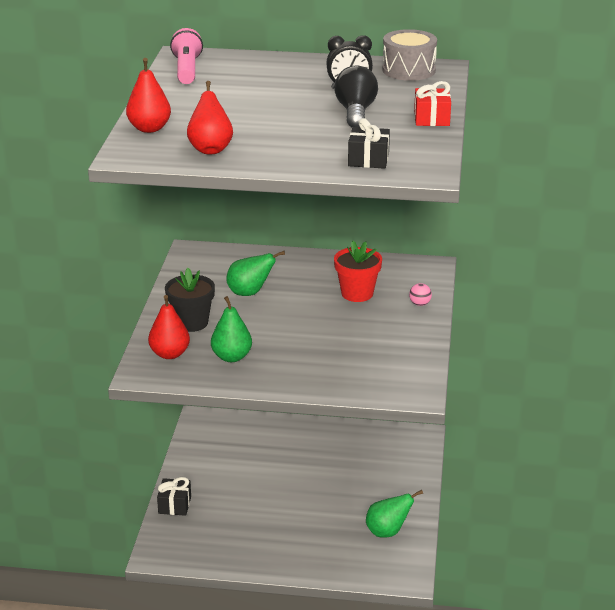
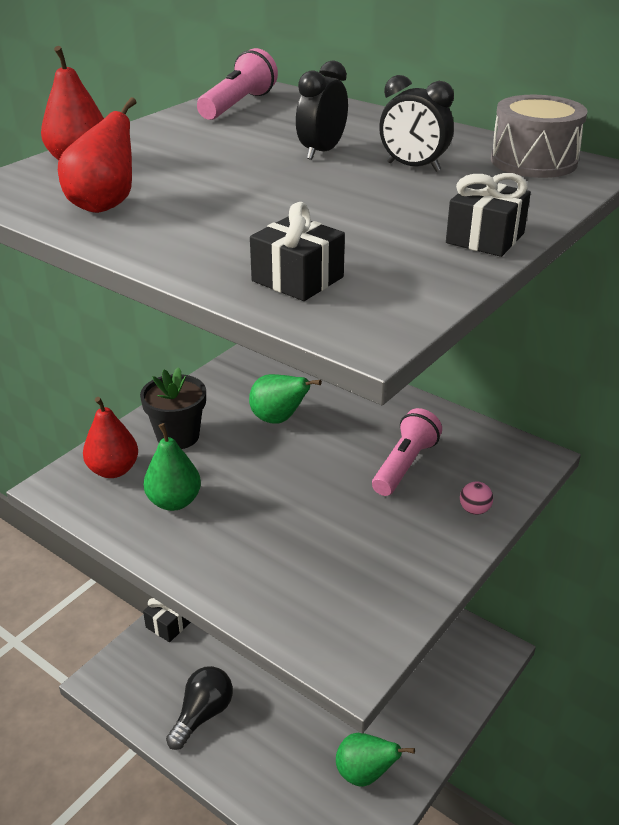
camera: 30 degrees right, 5 degrees up
(285, 90) = (321, 152): none -> black clock
(355, 112) = (378, 201): black light bulb -> black light bulb (202, 714)
(357, 293) = (404, 465): red flower pot -> pink flashlight
(431, 119) = (485, 238): red gift -> black gift

